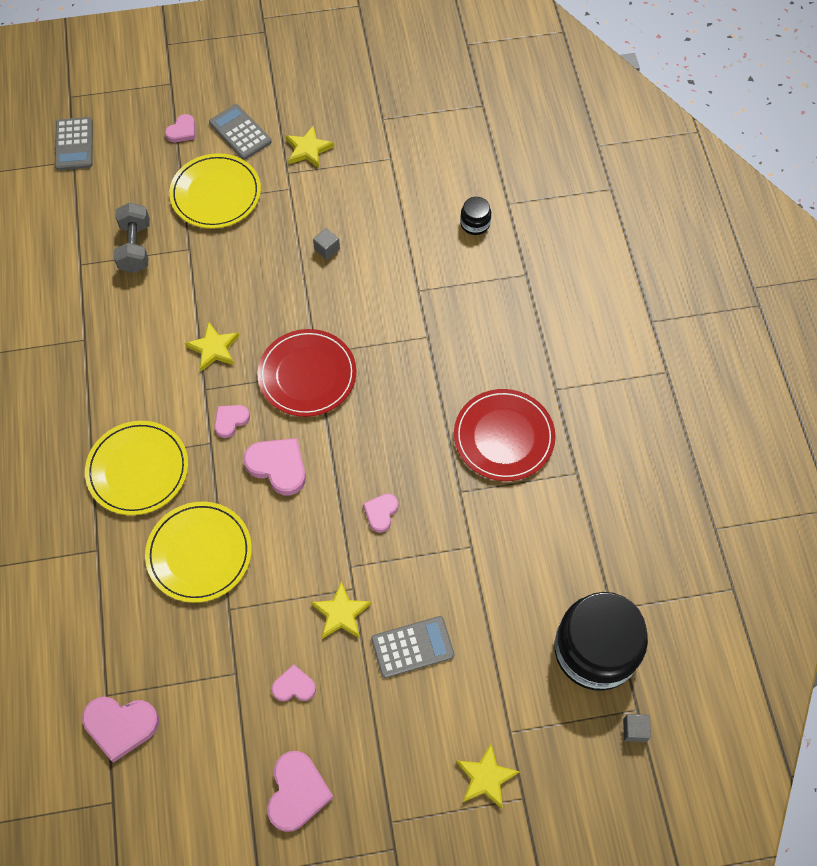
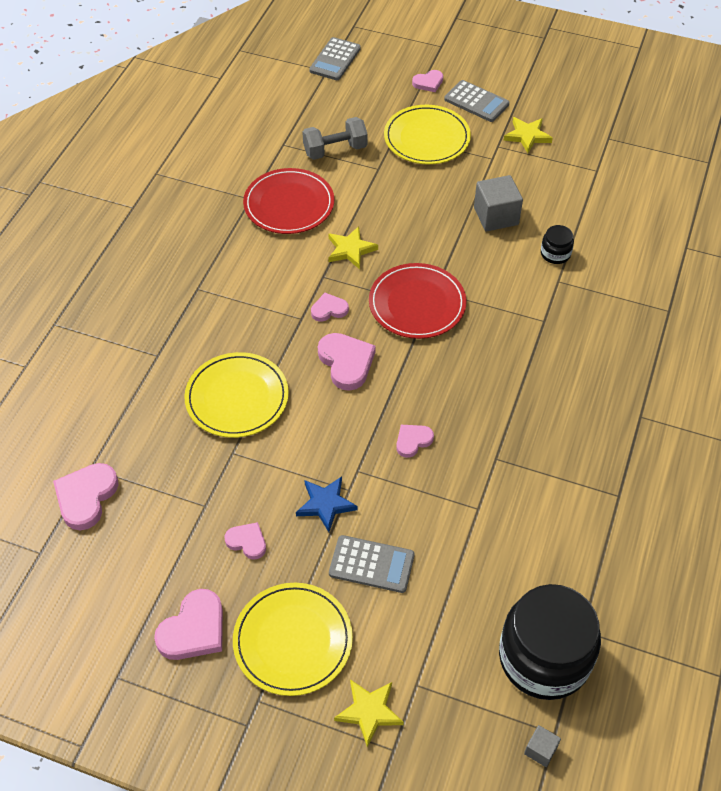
camera: 30 degrees right, 10 degrees down
(120, 726) = (86, 497): pink heart -> pink heart turned 75 degrees clockwise
(135, 247) = (335, 150): grey dumbbell -> grey dumbbell turned 45 degrees clockwise
(138, 469) = (229, 311): yellow plate -> yellow plate (293, 640)
(240, 132) = (476, 102): grey calculator -> grey calculator turned 135 degrees clockwise
(327, 249) = (496, 216): grey cube -> grey cube, size x1.96
(341, 613) = (325, 504): yellow star -> blue star
(475, 223) = (644, 251): black jar -> black jar (555, 254)
(504, 437) = (565, 433): red plate -> red plate (289, 204)

